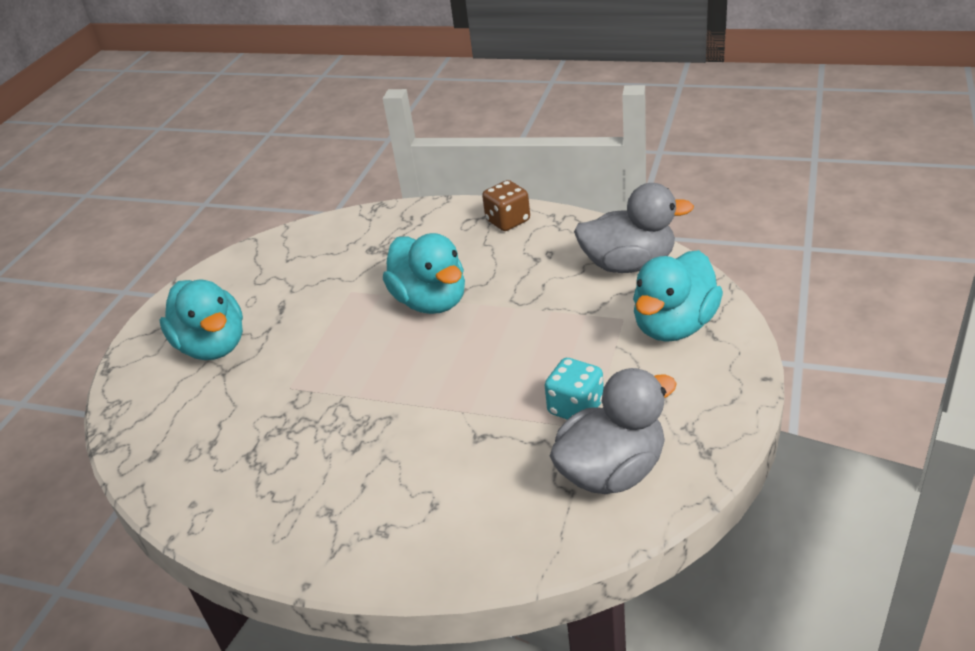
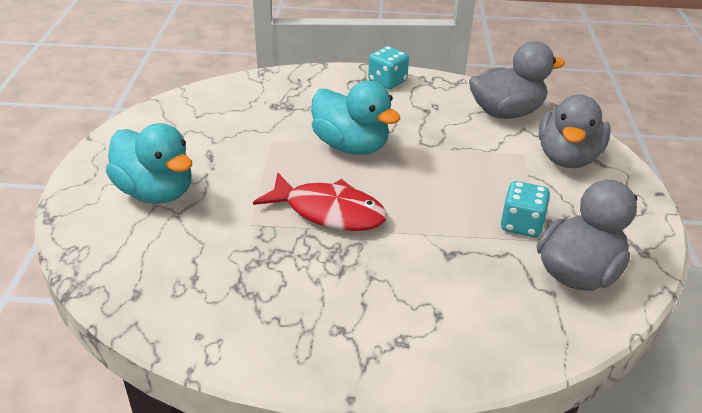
camera: 20 degrees left, 0 degrees up
(373, 379) = (329, 212): none -> red fish
(508, 221) = (387, 82): brown dice -> turquoise dice
(674, 326) = (567, 157): turquoise duck -> grey duck

